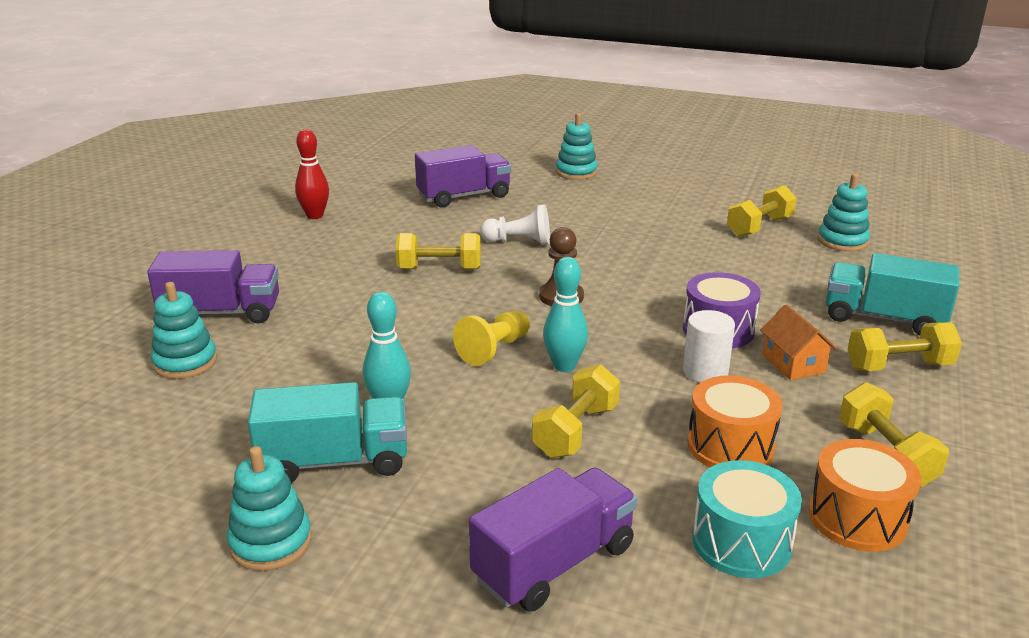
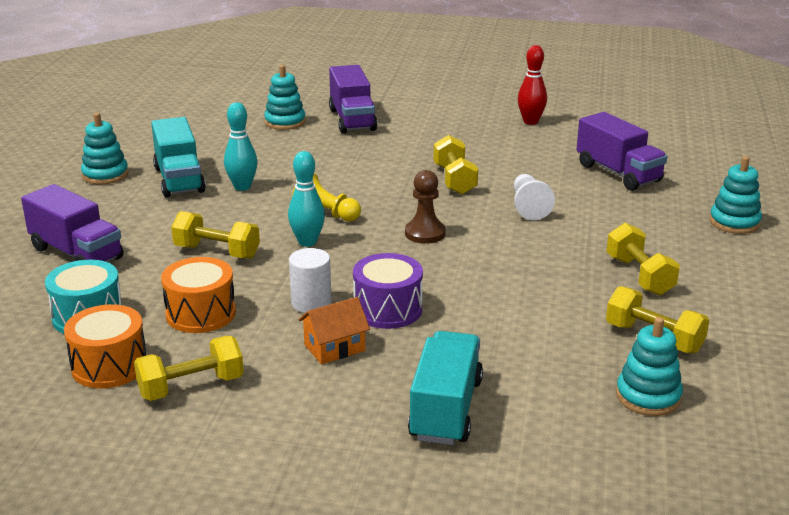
camera: 80 degrees right, 0 degrees up
(899, 366) = (343, 409): yellow dumbbell -> yellow dumbbell (639, 276)

